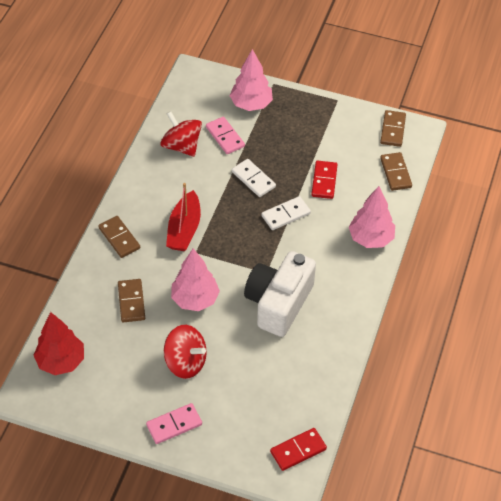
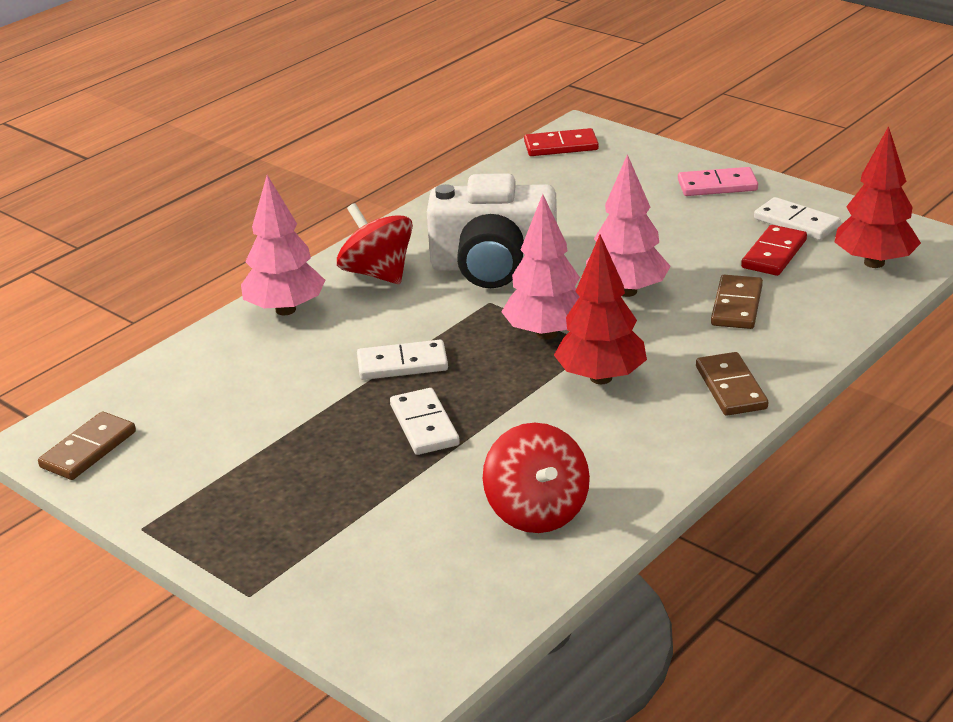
camera: 155 degrees left, 20 degrees down
(114, 393) = (796, 222): none -> white domino
(184, 229) = (600, 378): red boat -> red tree
(185, 362) = (675, 233): red spinning top -> red spinning top (377, 273)
(225, 137) = (433, 509): pink domino -> none
(251, 104) = (333, 560): pink tree -> pink tree (546, 333)
(279, 303) = (494, 266): white camera -> white camera turned 45 degrees clockwise
(324, 181) = (294, 397): red domino -> red domino (774, 254)
(395, 173) = (155, 384): brown domino -> none

